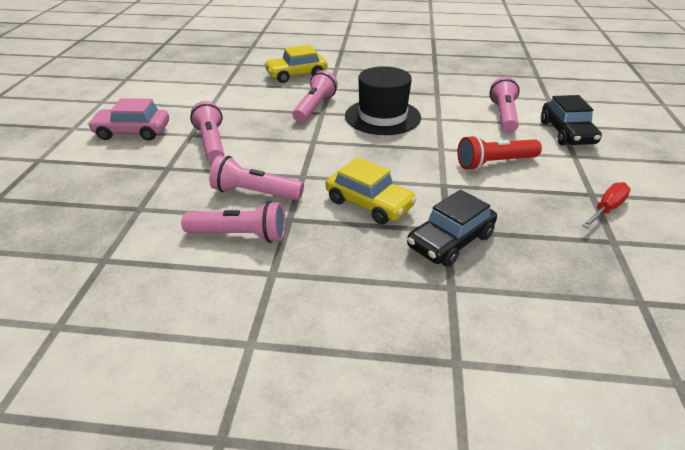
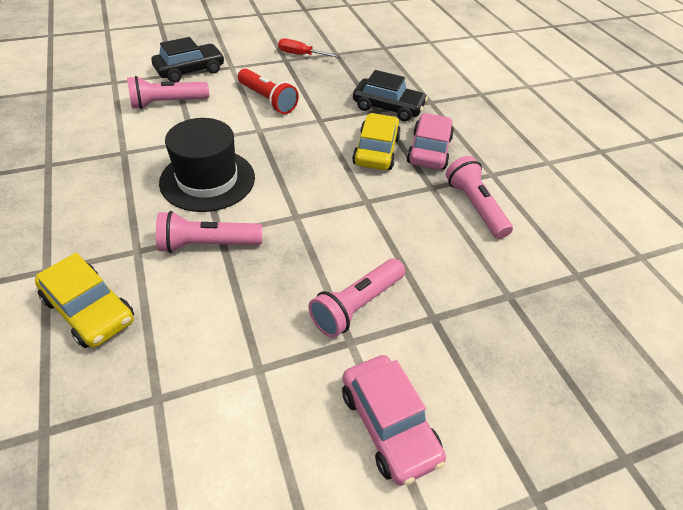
camera: 120 degrees left, 10 degrees up
(255, 193) = (417, 222): pink flashlight -> none
(346, 241) = (429, 150): none -> pink car

